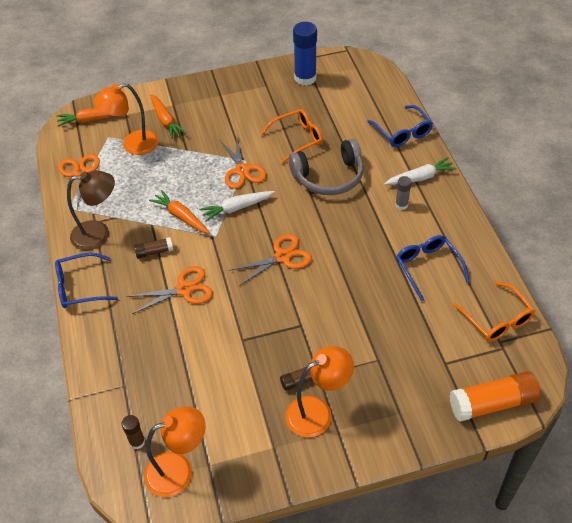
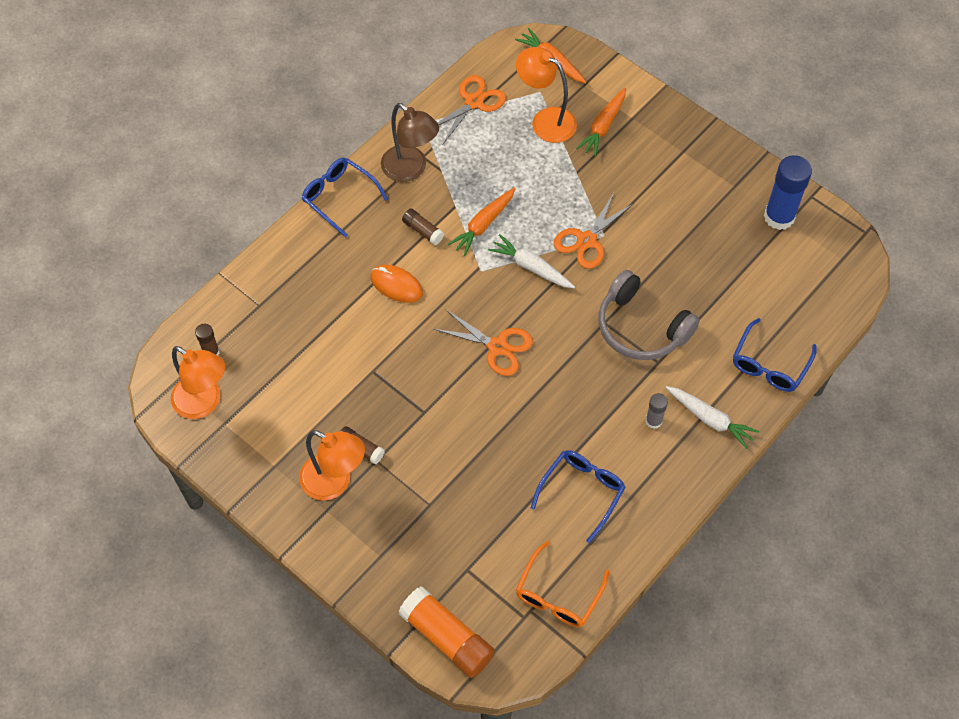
camera: 55 degrees right, 10 degrees up
(181, 217) = (483, 225): orange carrot -> orange carrot turned 150 degrees counterclockwise
(184, 289) = (396, 285): orange scissors -> orange mouse
(297, 139) = (674, 265): orange glasses -> none

